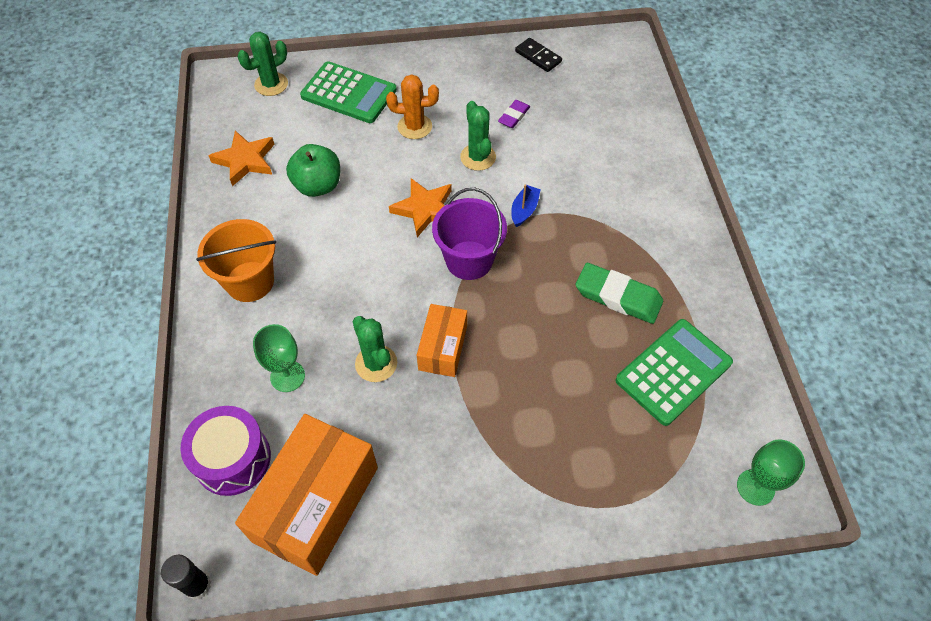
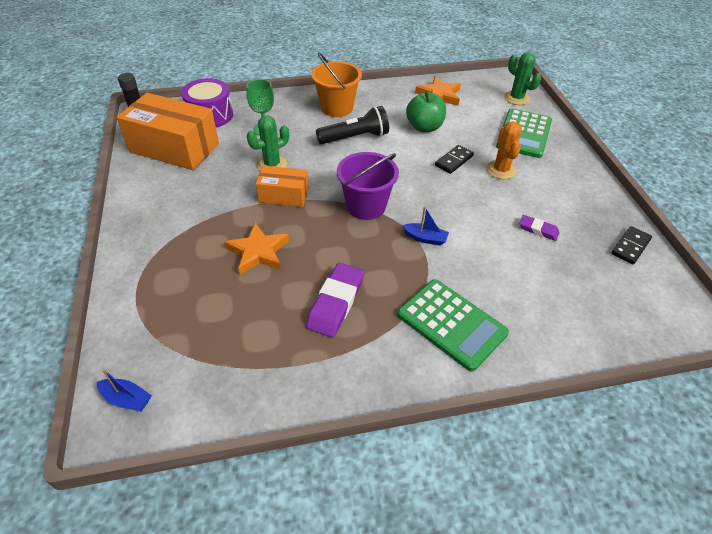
camera: 85 degrees right, 10 degrees down
(328, 263) = (355, 137): none -> black flashlight
(392, 166) = (454, 161): none -> black domino
(425, 209) = (413, 180): orange star -> orange star (258, 252)
(478, 157) = (478, 208): green cactus -> none
(618, 296) = (336, 303): green eraser -> purple eraser
(673, 371) = (254, 341): green calculator -> green calculator (451, 324)
(755, 487) = (127, 399): green goblet -> blue boat

